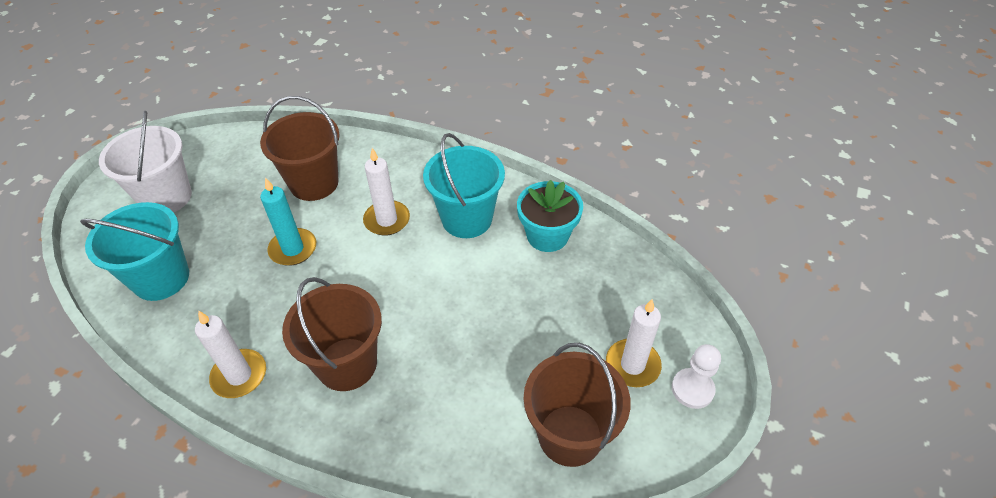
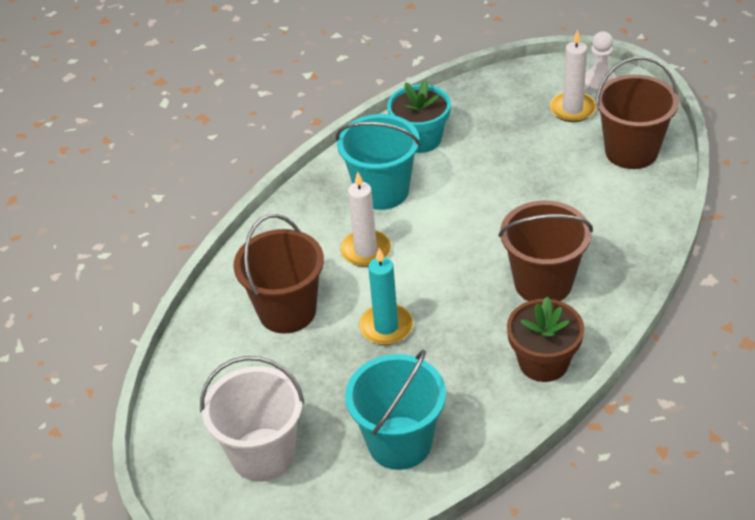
camera: 75 degrees left, 5 degrees down
(239, 375) = (543, 362): white candle -> brown flower pot

